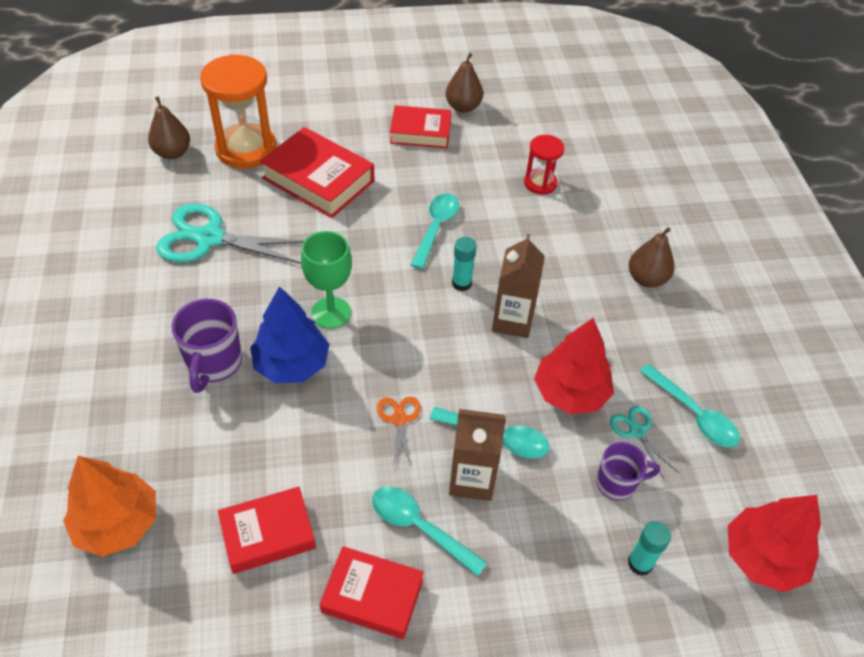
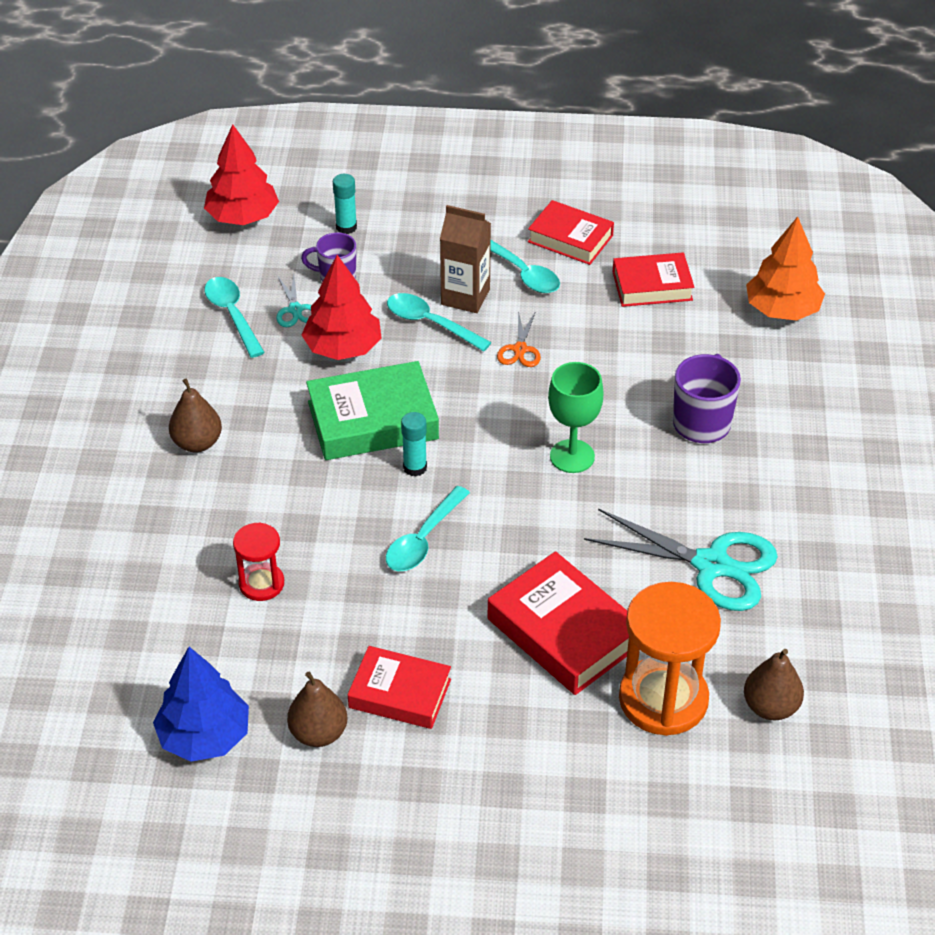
camera: 165 degrees left, 5 degrees down
(291, 364) = (620, 411): blue tree -> blue tree (204, 736)
(512, 321) = (373, 420): brown carton -> green book

